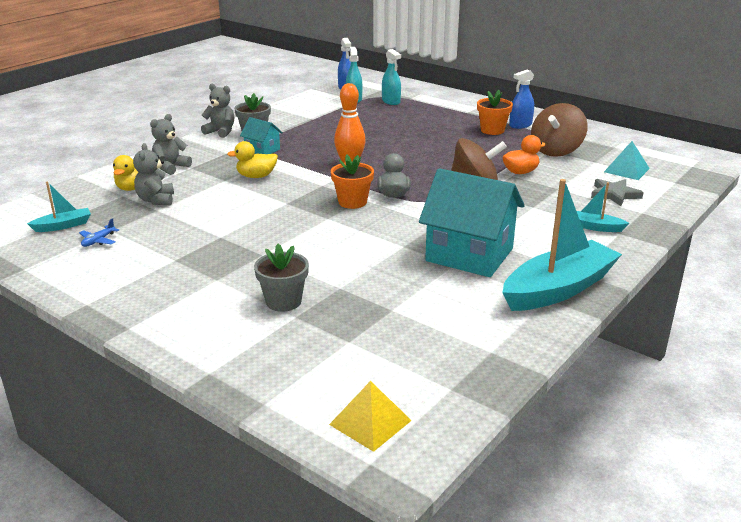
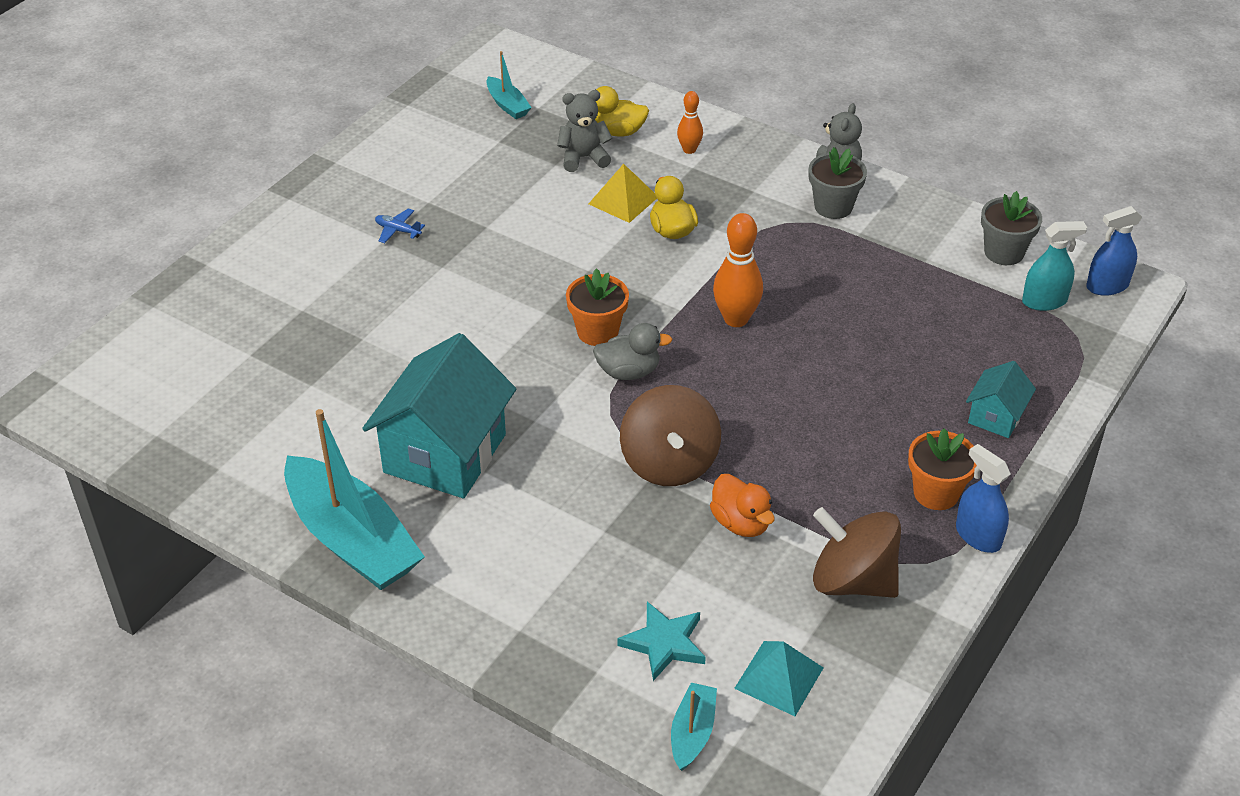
camera: 85 degrees right, 15 degrees up
(98, 241) = (471, 138): blue plane -> blue plane (398, 230)
(170, 167) = (689, 150): grey teddy bear -> orange bowling pin
(262, 150) = (770, 223): turquoise house -> turquoise house (996, 417)
(283, 301) = (333, 297): grey flower pot -> grey flower pot (1004, 252)
(370, 422) = (113, 379): yellow pyramid -> yellow pyramid (623, 200)
(391, 101) = (1052, 350): turquoise spray bottle -> none
(594, 227) = (537, 599): turquoise boat -> turquoise boat (692, 732)
(614, 194) = (664, 643): grey star -> turquoise star

